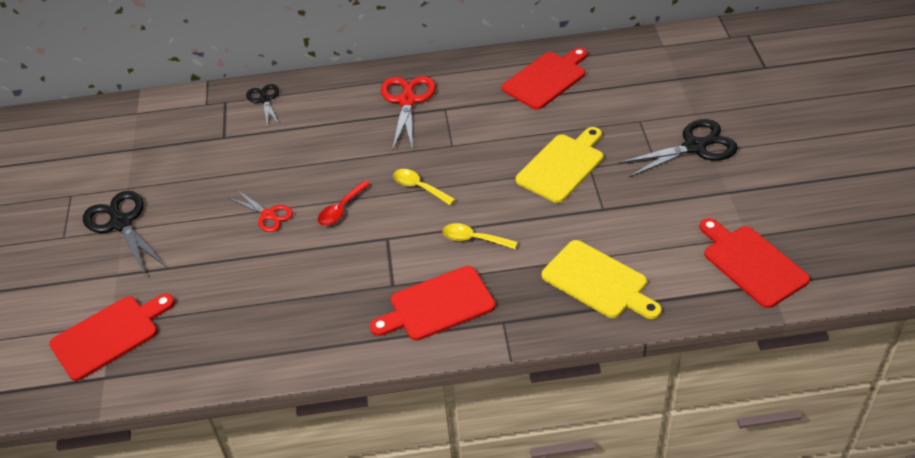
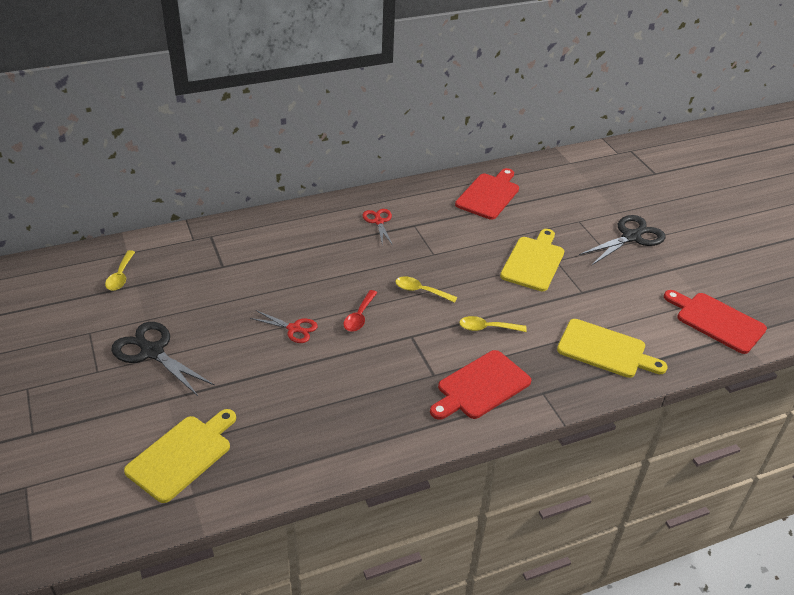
camera: 20 degrees left, 5 degrees down
(109, 335) = (182, 455): red cutting board -> yellow cutting board
(121, 138) = (120, 276): none -> yellow spoon
(265, 100) = (248, 231): black scissors -> none
(407, 101) = (378, 221): red scissors -> red scissors, size x0.60

